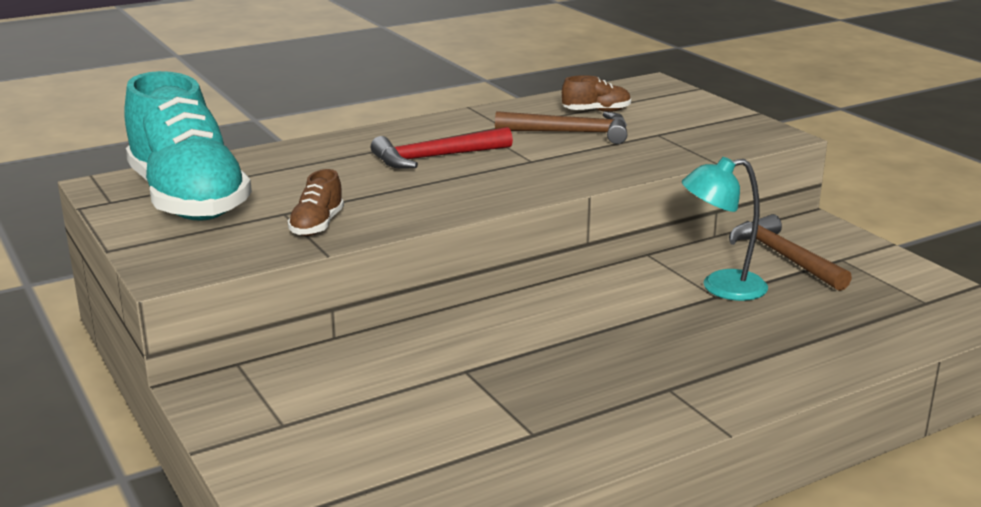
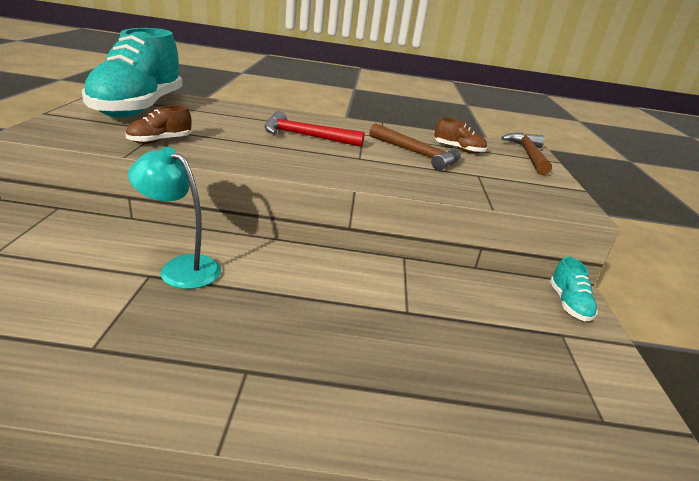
camera: 30 degrees right, 5 degrees up
(721, 287) = (421, 307): turquoise lamp -> turquoise lamp (181, 267)
(784, 257) = (509, 308): brown hammer -> brown hammer (528, 155)
(820, 233) = (568, 304): none -> turquoise shoe

